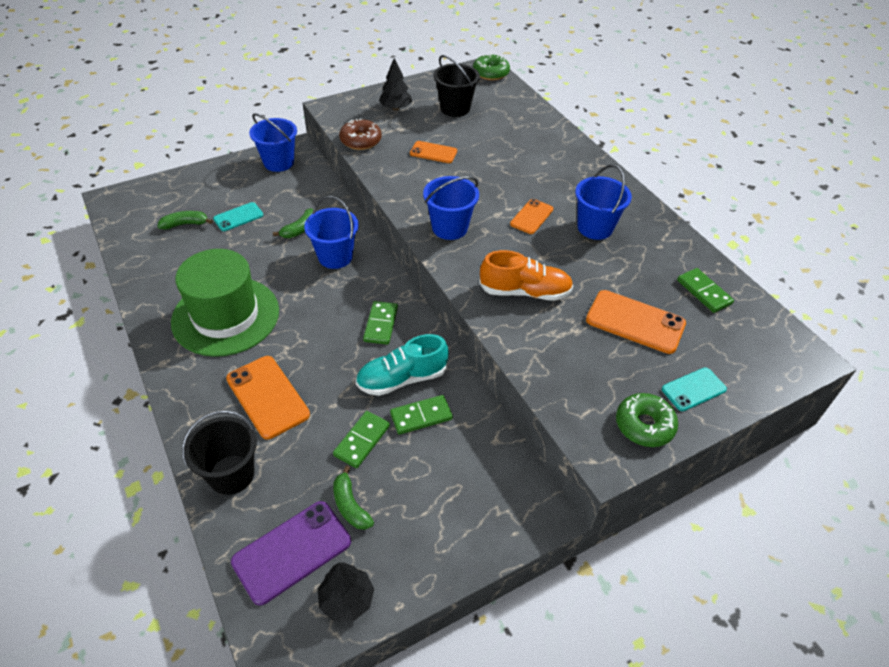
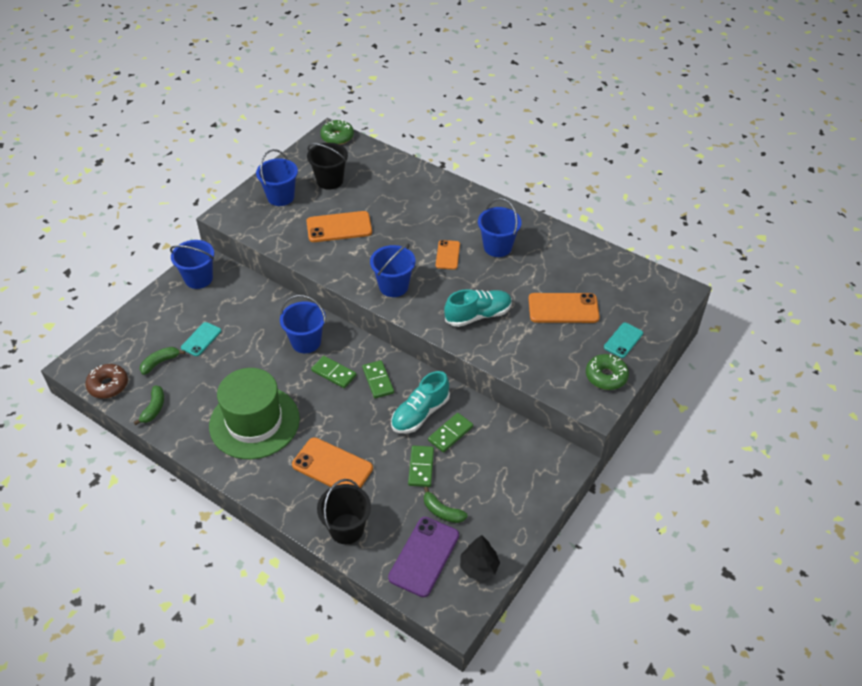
camera: 25 degrees left, 0 degrees up
(300, 229) = (261, 330): green banana -> green banana (154, 408)
(361, 141) = (273, 237): brown donut -> brown donut (108, 385)
(395, 108) = (280, 197): black tree -> blue bucket
(433, 152) = (339, 227): orange phone -> orange phone, size x1.65
(525, 292) = (478, 315): orange shoe -> turquoise shoe
(703, 292) = (595, 269): green domino -> green domino (333, 373)

